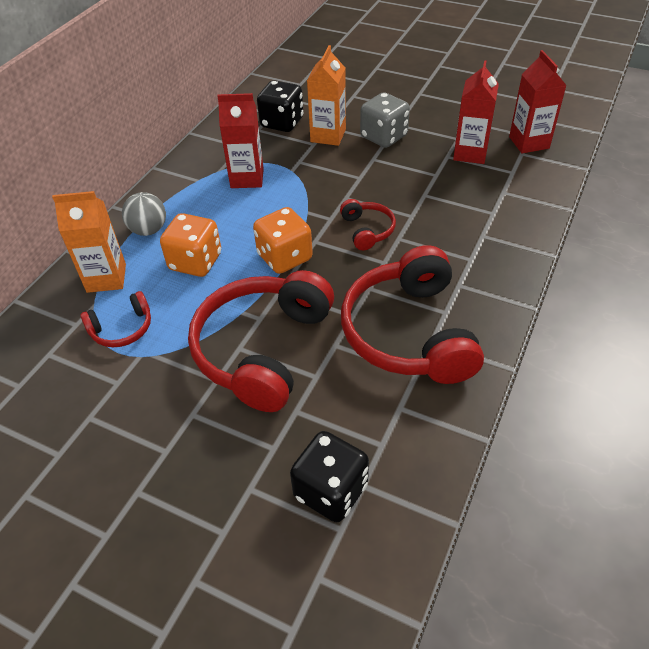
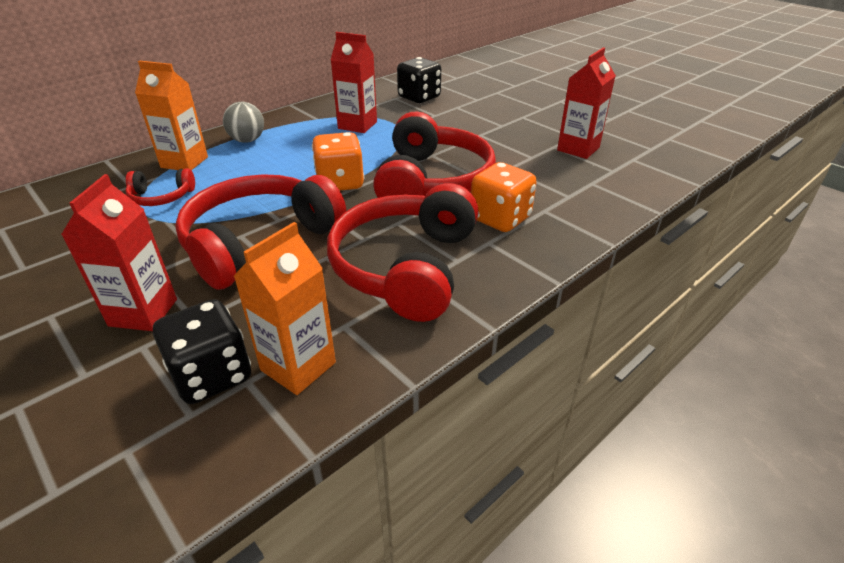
camera: 20 degrees right, 10 degrees down
(195, 262) = (263, 168): orange dice -> orange dice (500, 219)
(328, 135) = (452, 112): orange carton -> orange carton (298, 366)
(367, 230) = (431, 181): red headphones -> red headphones, size x2.15
(383, 137) = (502, 122): grey dice -> none
(529, 142) = (646, 153): red carton -> red carton (143, 312)

